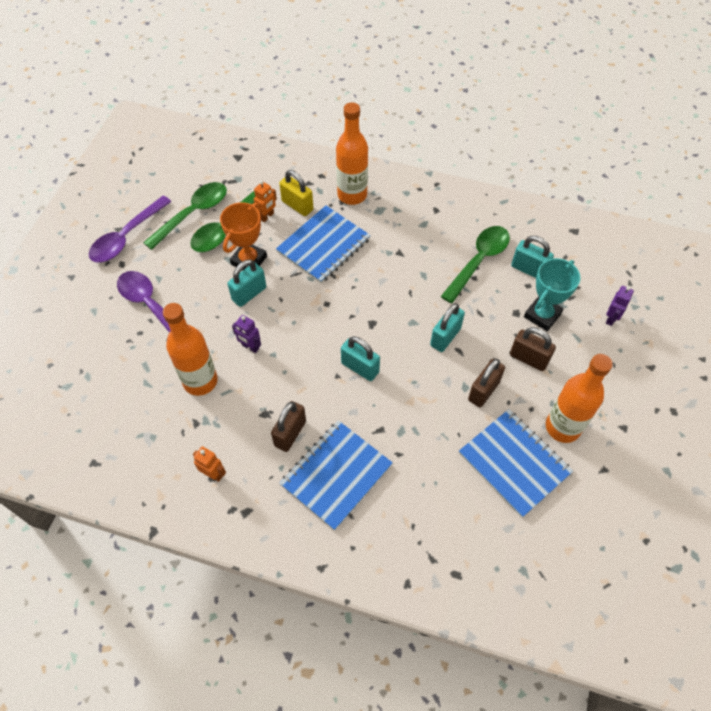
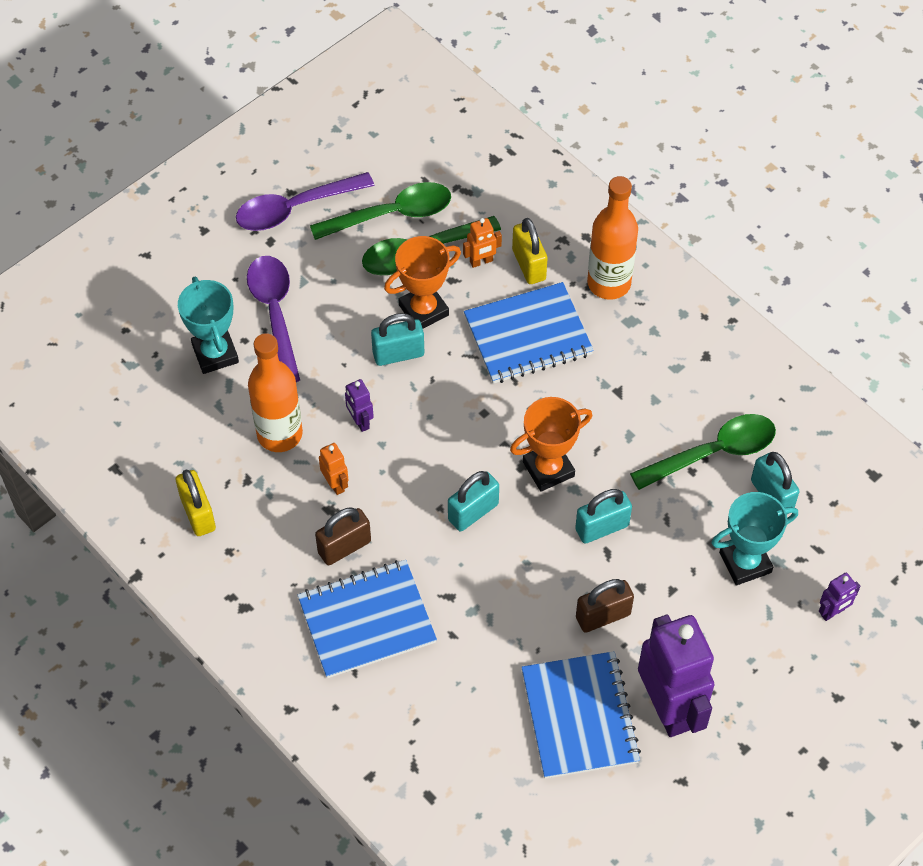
camera: 30 degrees right, 0 degrees up
(124, 350) = (215, 353): none -> turquoise trophy
(174, 463) = (198, 513): none -> yellow padlock
(213, 474) = (233, 547): orange robot -> orange robot (335, 484)
(360, 367) = (473, 512): turquoise padlock -> turquoise padlock turned 75 degrees clockwise
(389, 318) = (548, 469): none -> orange trophy
(528, 358) = (687, 606): brown padlock -> none
(562, 427) = (668, 708): orange bottle -> purple robot

